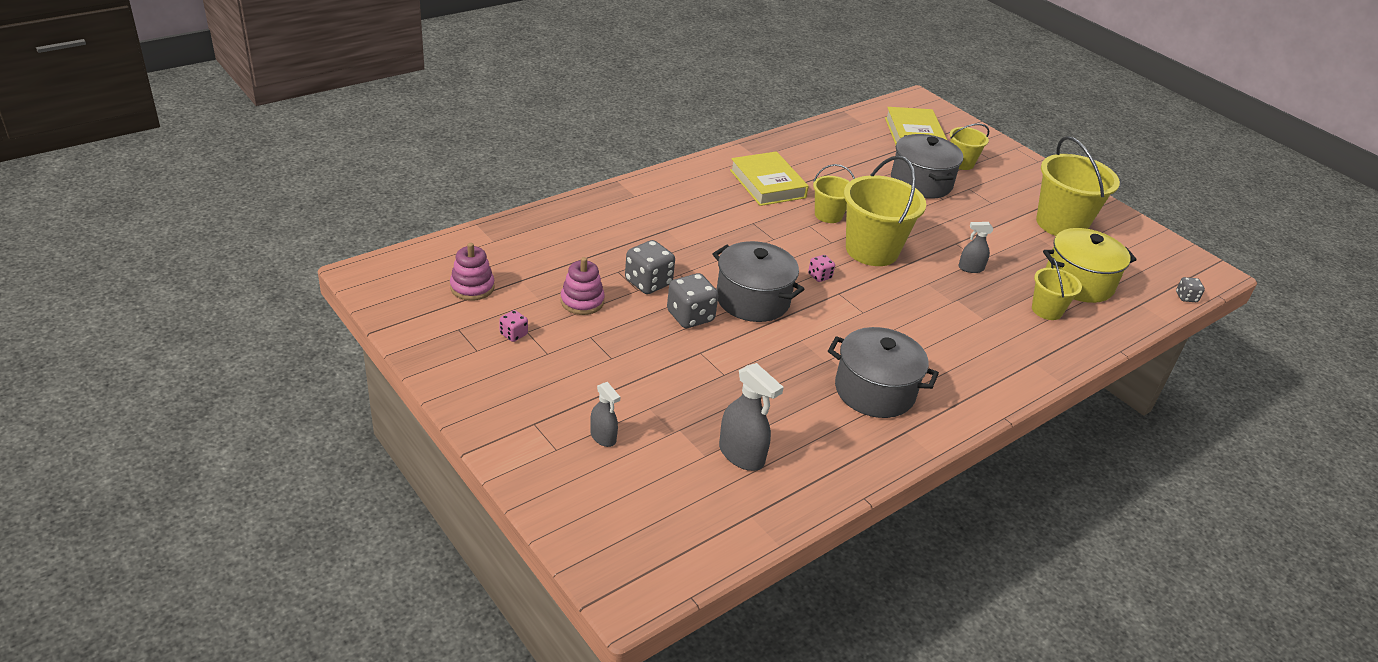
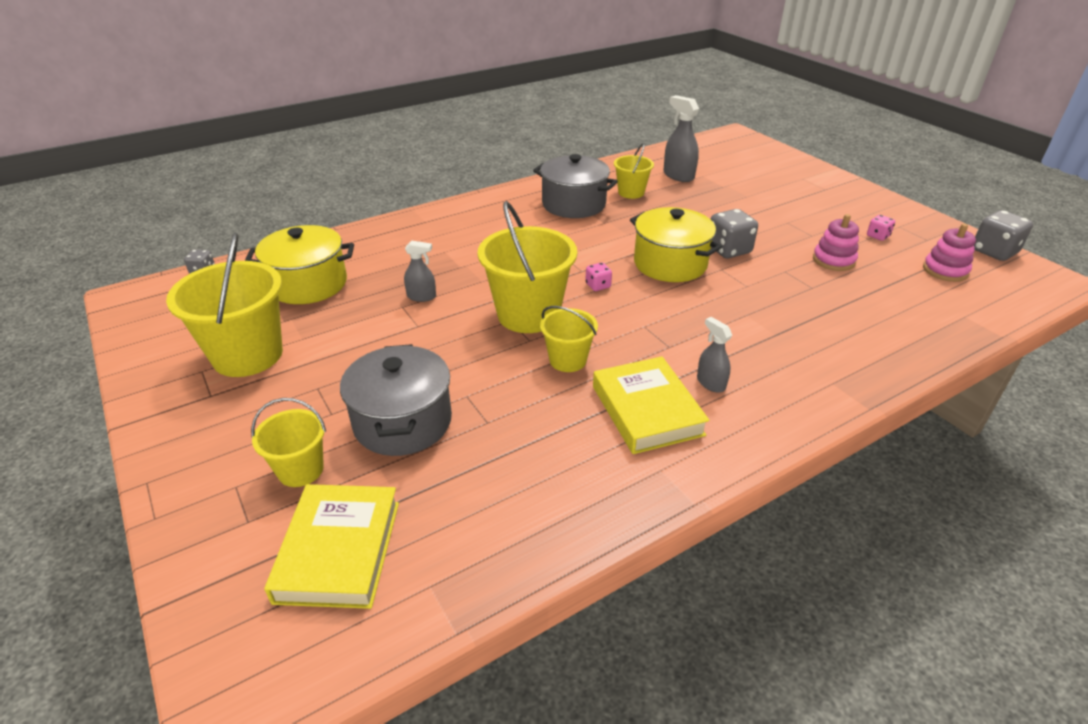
camera: 170 degrees left, 0 degrees up
(603, 437) = (774, 183): grey spray bottle -> grey spray bottle (710, 383)
(648, 283) = (777, 277): grey dice -> grey dice (993, 252)
(753, 300) = (670, 264): grey pot -> yellow pot
(1046, 310) = (373, 258): yellow bucket -> yellow bucket (631, 192)

